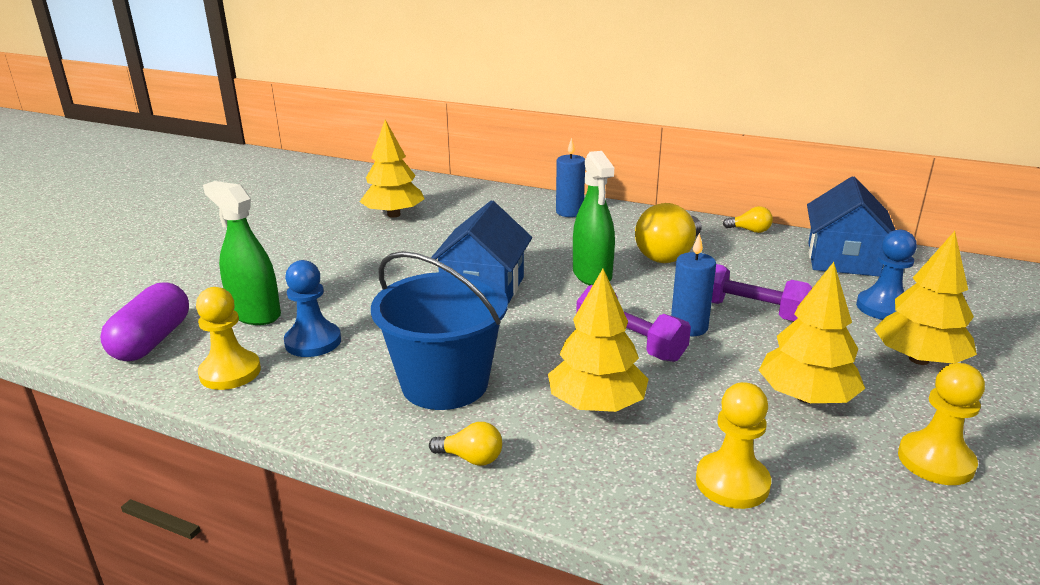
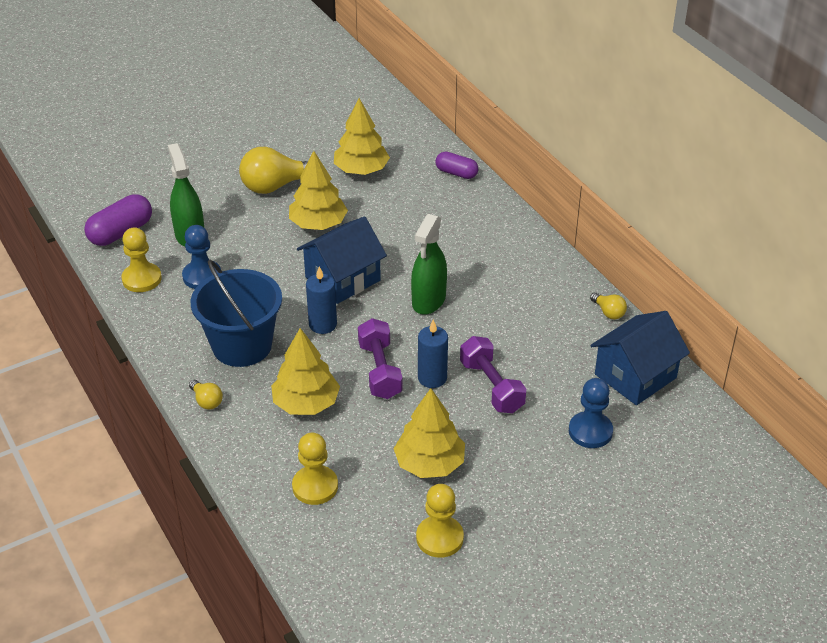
camera: 35 degrees right, 15 degrees up
(486, 193) = (456, 173): none -> purple capsule
(569, 212) = (493, 226): blue candle -> blue candle (323, 324)
(669, 254) = (509, 307): yellow light bulb -> yellow light bulb (275, 186)
(918, 359) = (543, 479): yellow tree -> yellow tree (318, 224)

